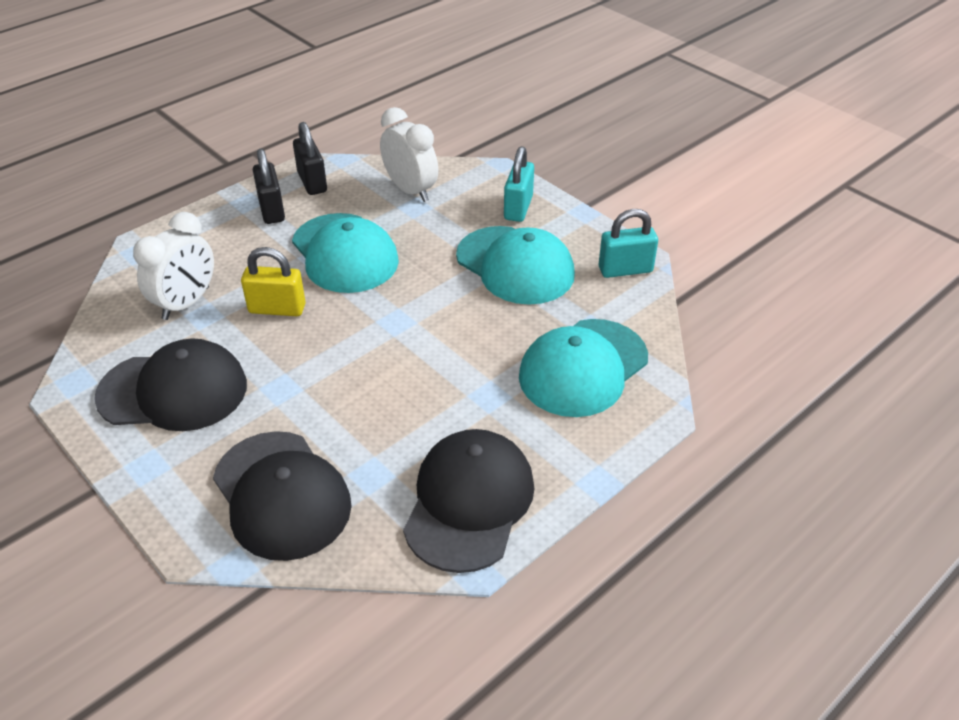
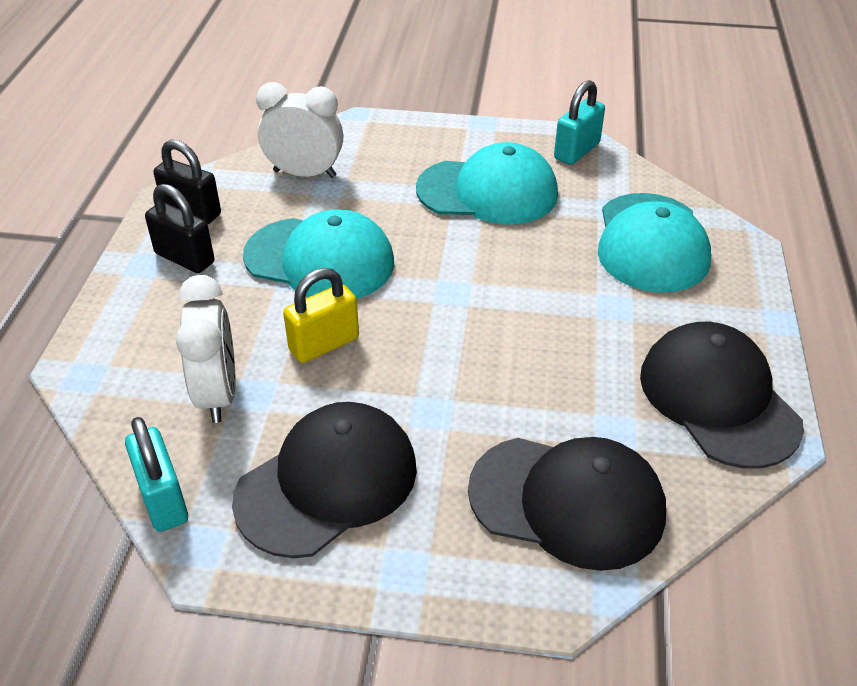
camera: 40 degrees left, 0 degrees up
(518, 208) = (424, 144): turquoise padlock -> turquoise padlock (163, 499)

